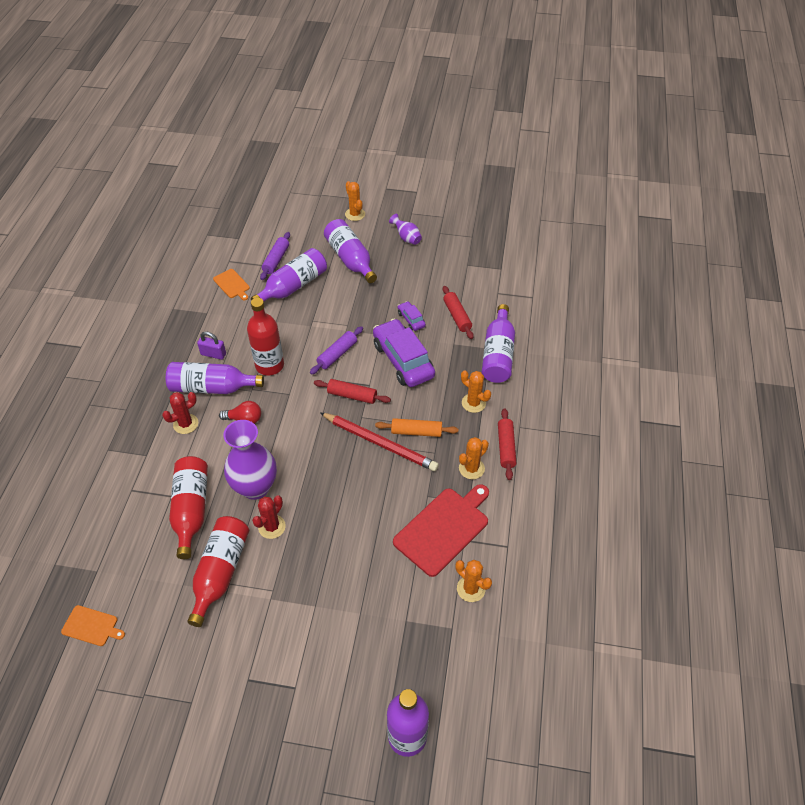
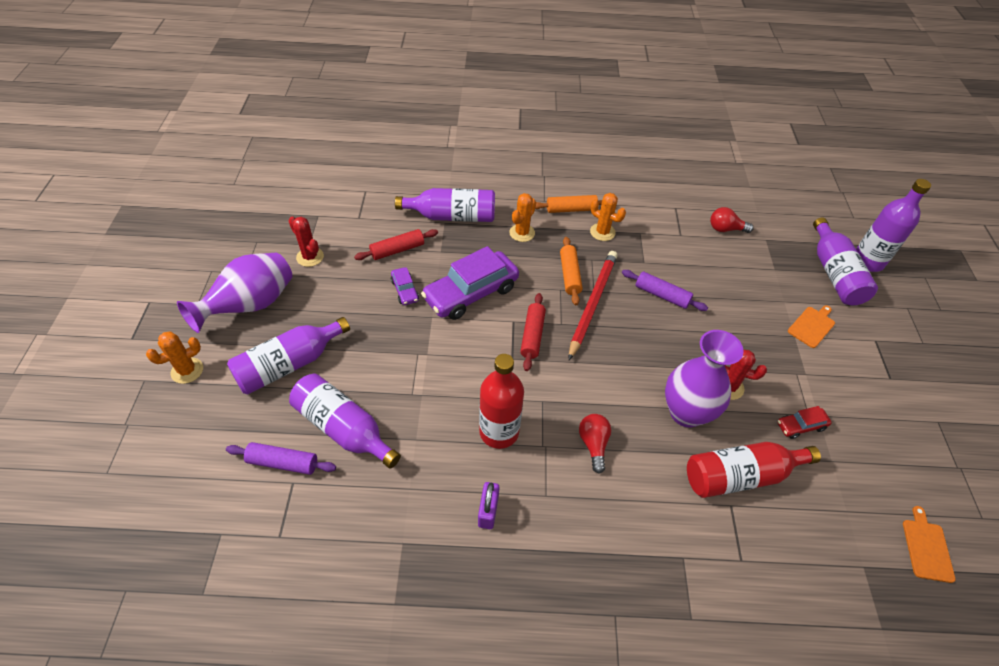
camera: 100 degrees left, 0 degrees up
(186, 424) = (619, 517): red cactus -> red cactus (310, 257)
(212, 387) = (550, 498): purple bottle -> purple bottle (834, 273)
(220, 572) = (800, 426): red bottle -> red car
(232, 284) = (338, 518): orange cutting board -> orange cutting board (812, 326)
(337, 354) = (470, 358): purple rolling pin -> purple rolling pin (662, 295)
(406, 238) = (250, 306): purple vase -> purple vase, size x2.04
(411, 319) = (405, 290): purple car -> purple car turned 75 degrees counterclockwise
(443, 529) = (675, 249): red cutting board -> none
(471, 589) = (725, 229): orange cactus -> red light bulb
(506, 447) = (571, 209): red rolling pin -> orange rolling pin

